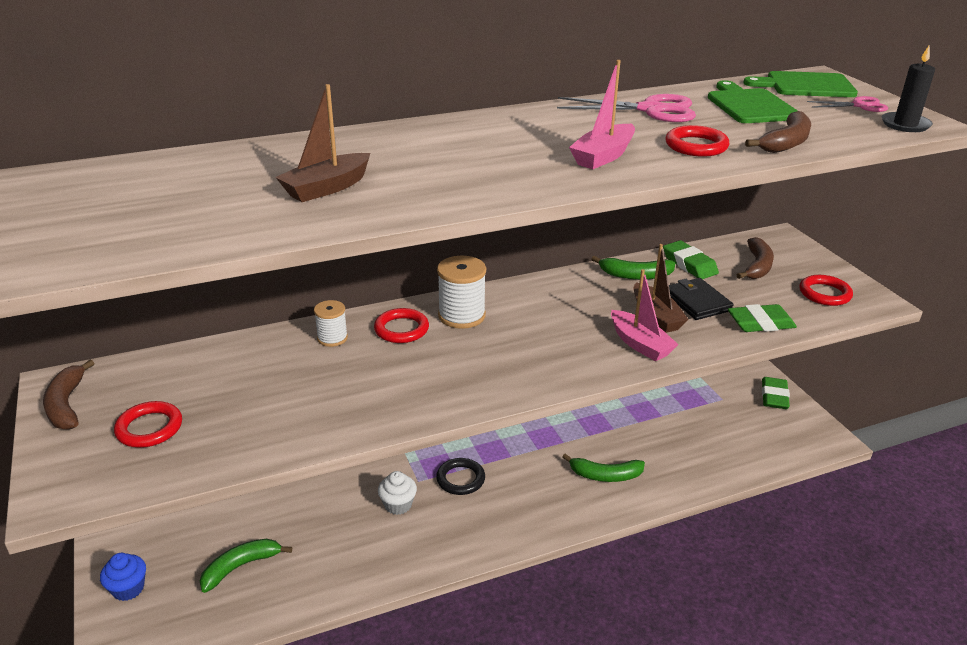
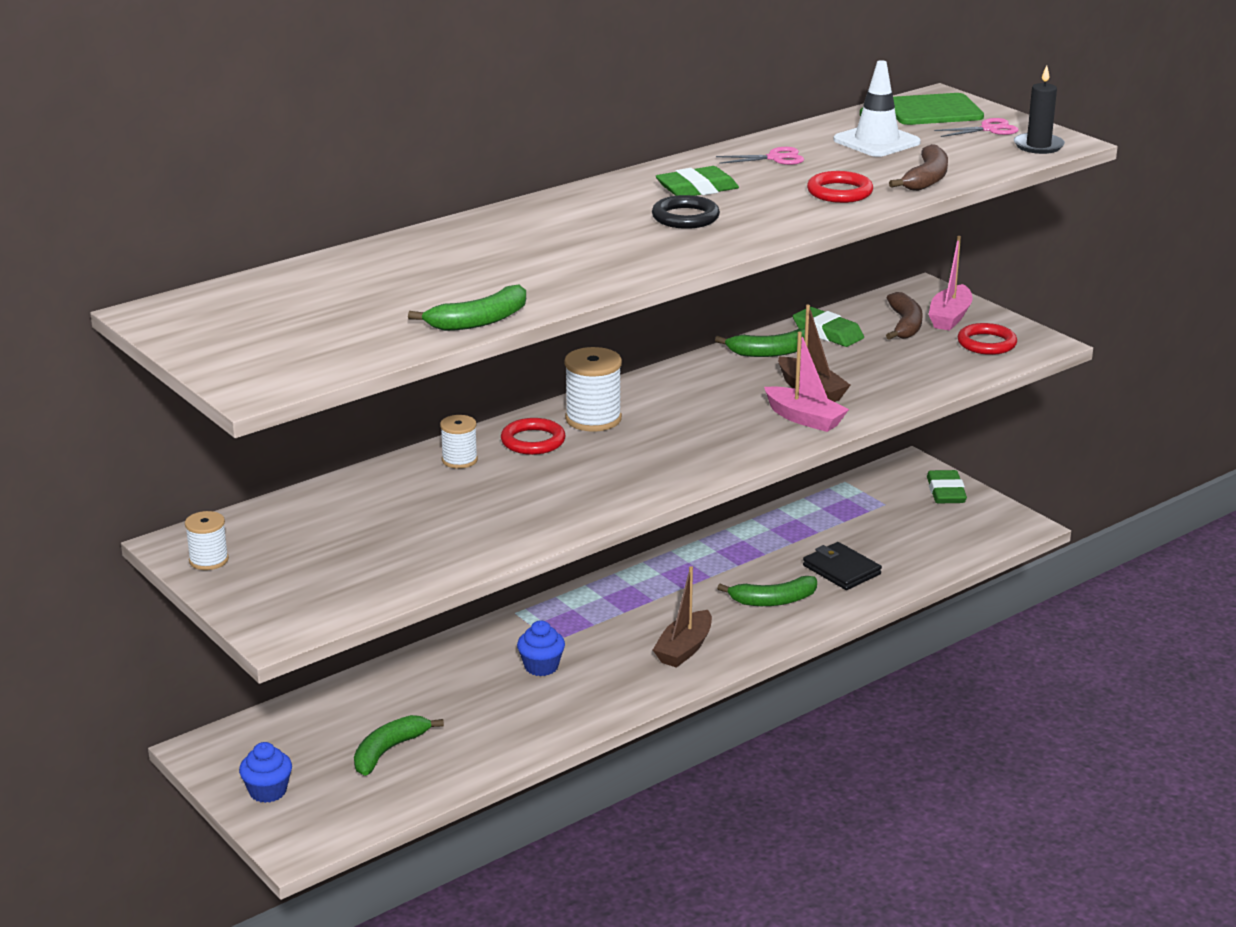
camera: 15 degrees left, 5 degrees down
(66, 405) = (208, 560): brown banana -> white spool
(149, 428) = (322, 565): red ring -> none
(262, 233) = (479, 321): none -> green banana
(327, 188) = (502, 276): brown boat -> brown boat (684, 649)
(398, 505) = (541, 666): white cupcake -> blue cupcake
(460, 479) = (603, 631): black ring -> black ring (685, 217)
(603, 156) = (753, 213): pink boat -> pink boat (950, 317)
(650, 110) = (775, 158): pink scissors -> pink scissors, size x0.57
(697, 302) = (850, 370): black wallet -> black wallet (841, 570)
(750, 105) = (876, 141): green cutting board -> white traffic cone
(760, 323) = (925, 381): green eraser -> green eraser (697, 189)

